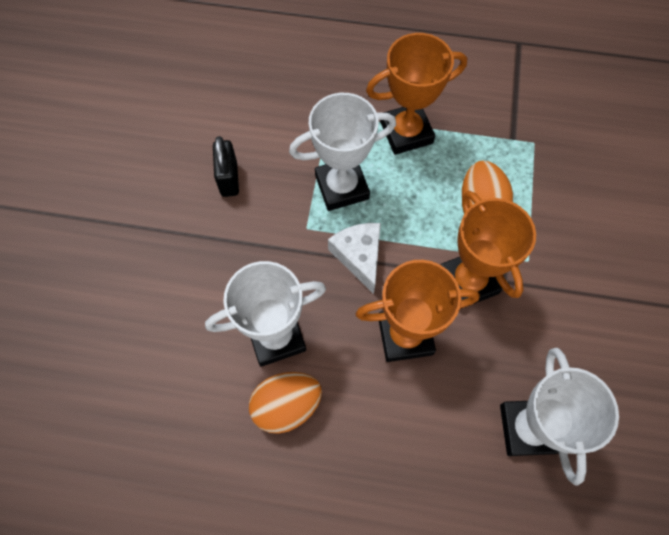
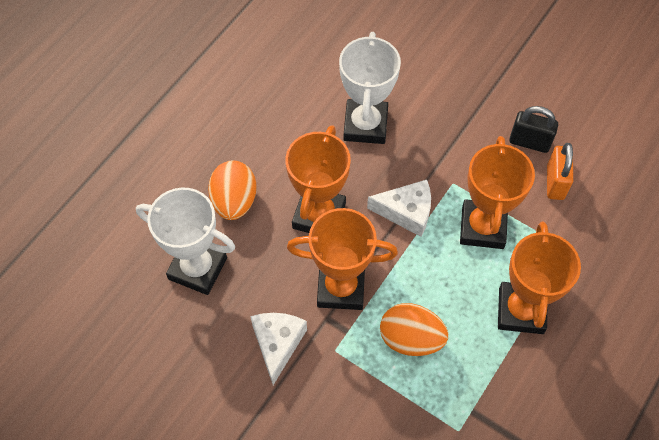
camera: 115 degrees right, 5 degrees down
(265, 145) = (555, 182): none -> orange padlock
(287, 405) = (308, 112): orange egg -> orange egg (234, 201)
(342, 187) = (482, 227): white trophy -> orange trophy
(554, 312) = (277, 344): none -> white cheese

